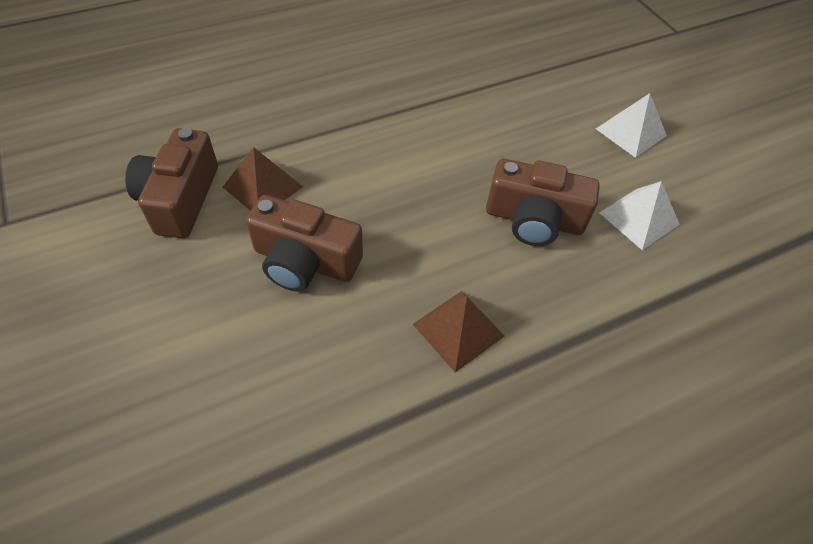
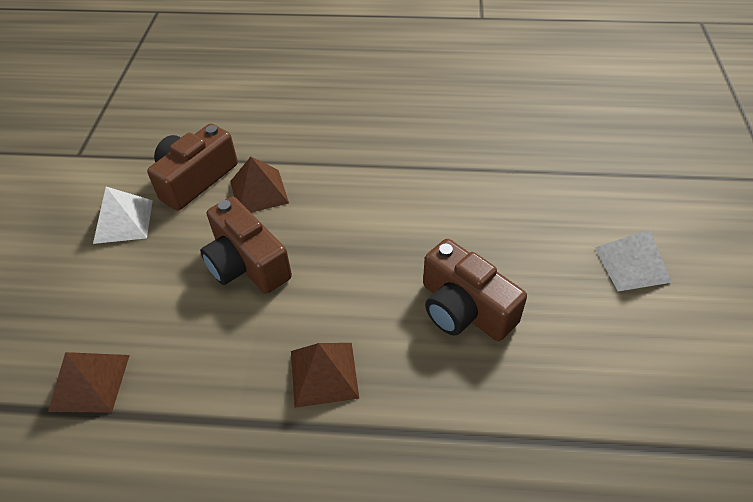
camera: 35 degrees right, 5 degrees down
(225, 455) = (89, 382): none -> brown pyramid
(639, 218) = (574, 351): white pyramid -> white pyramid (123, 221)

